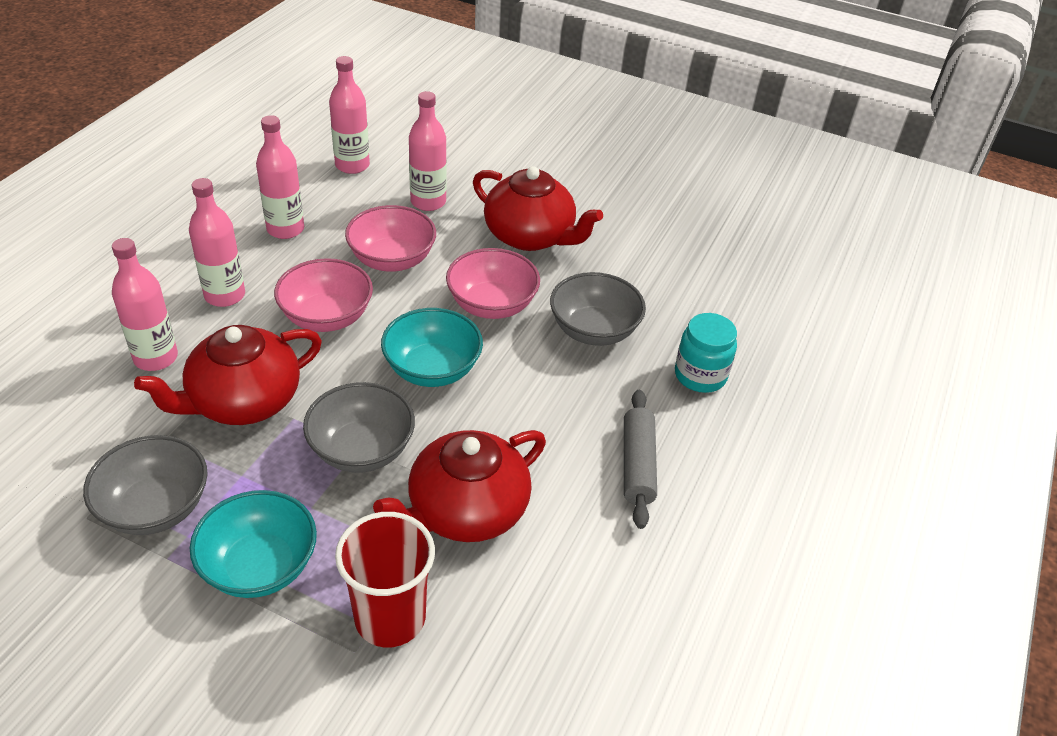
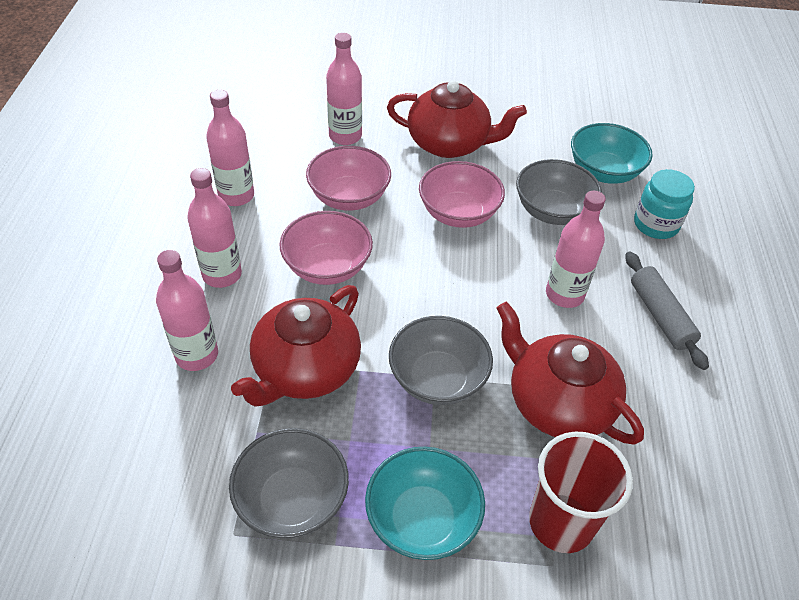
camera: 20 degrees left, 5 degrees up
(352, 165) = (257, 120): pink bottle -> pink bottle (564, 294)
(432, 369) = (448, 286): turquoise bowl -> turquoise bowl (603, 172)
(466, 510) = (558, 403): red teapot -> red teapot turned 105 degrees clockwise

